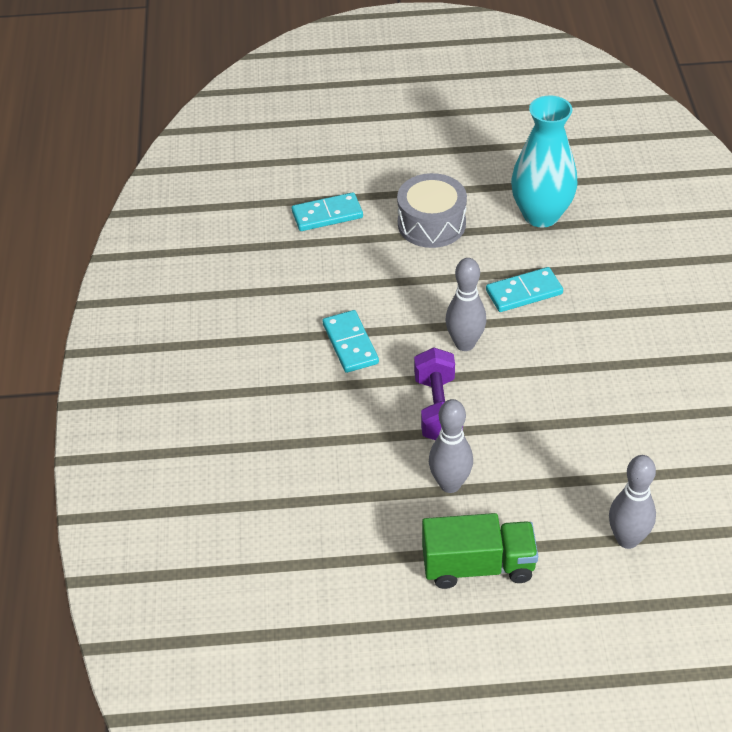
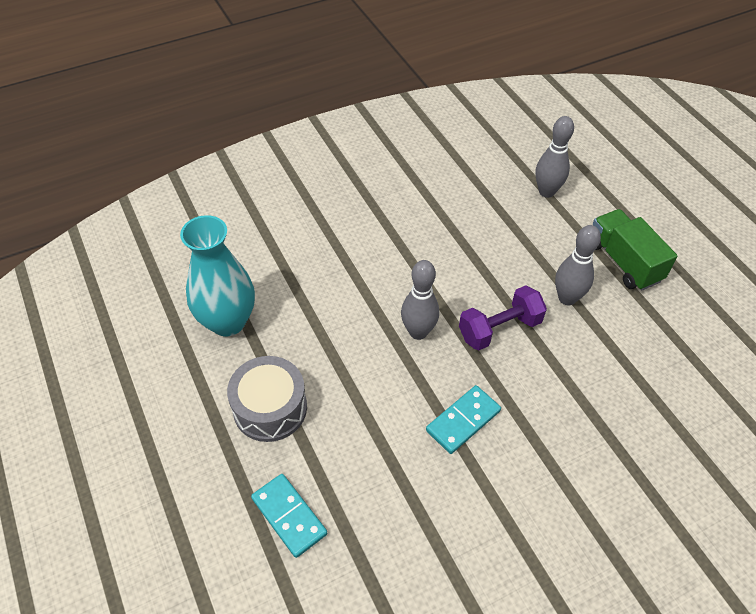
camera: 115 degrees left, 5 degrees up
(524, 292) = (336, 307): turquoise domino -> none

